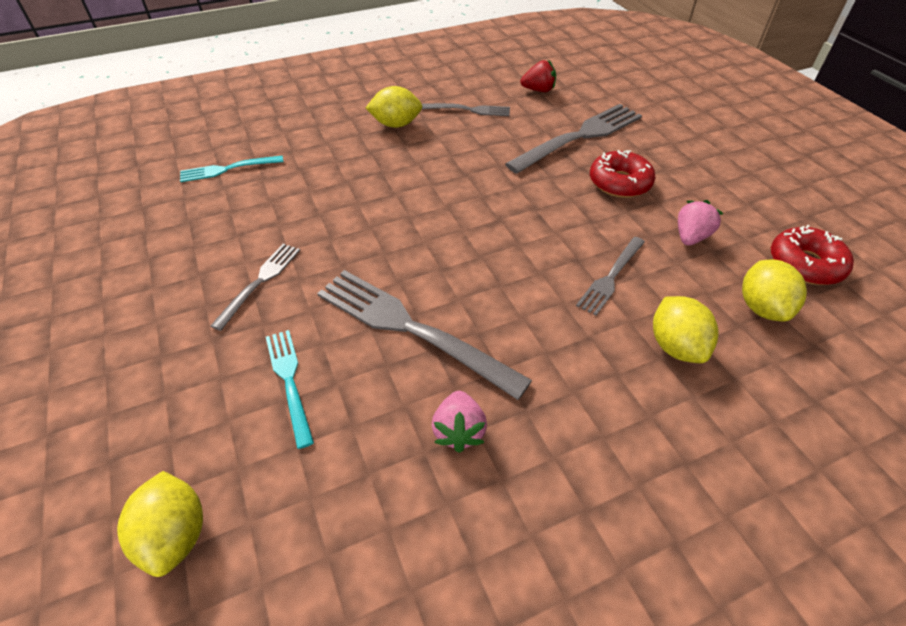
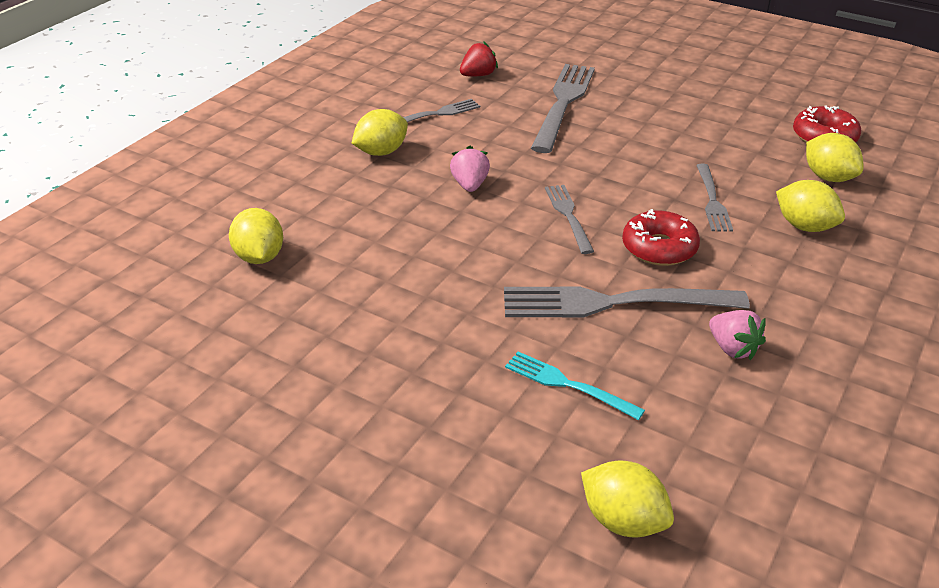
camera: 35 degrees left, 10 degrees down
(228, 169) = (259, 257): turquoise fork -> yellow lemon
(260, 282) = (437, 331): grey fork -> grey fork (568, 216)
(619, 183) = (638, 129): red donut -> red donut (659, 248)
(690, 237) = (733, 149): pink strawberry -> pink strawberry (470, 185)

